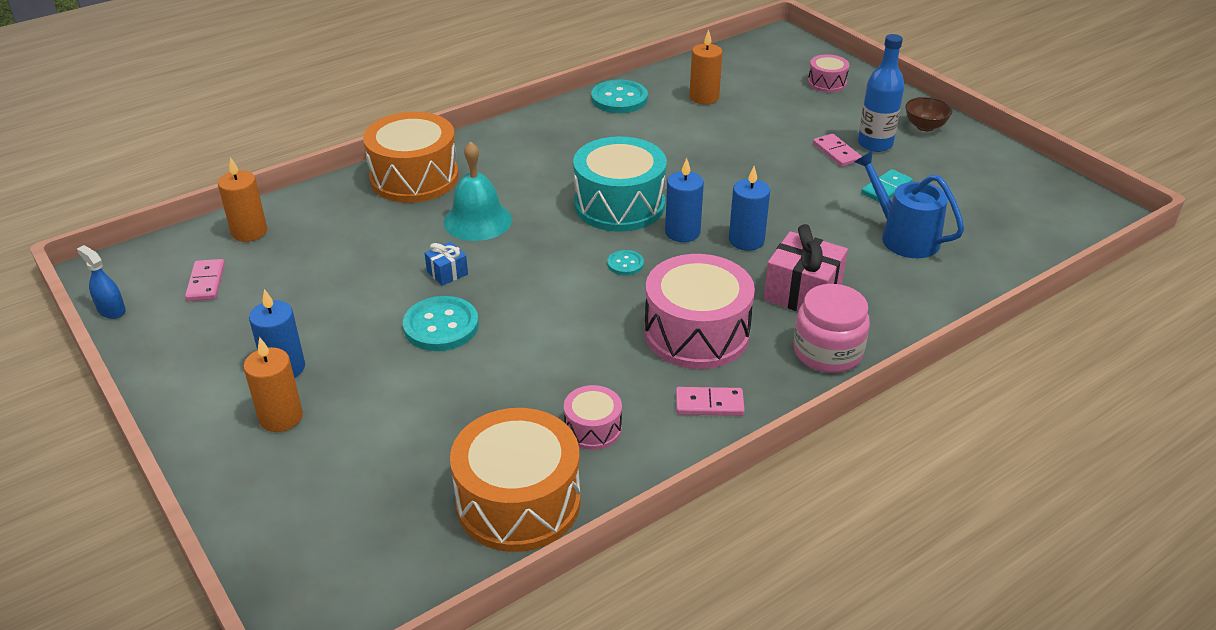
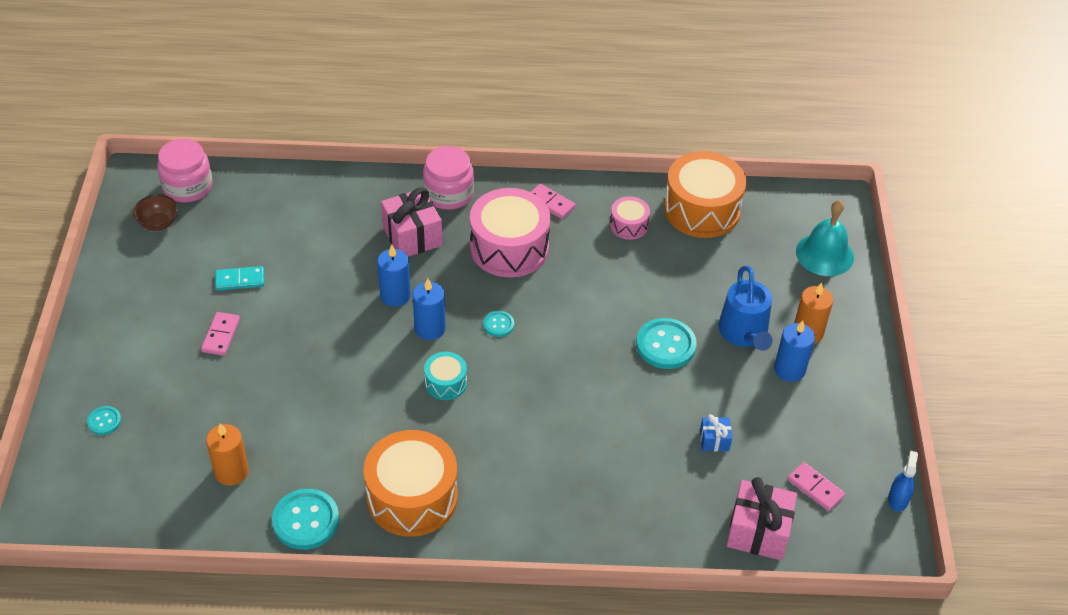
camera: 145 degrees left, 10 degrees up
(111, 310) = (898, 499): blue spray bottle -> blue spray bottle turned 150 degrees counterclockwise
(206, 282) = (815, 488): pink domino -> pink domino turned 75 degrees counterclockwise
(249, 232) = (758, 531): orange candle -> pink gift
(414, 178) = (580, 519): orange drum -> orange drum (412, 497)
(447, 273) = (629, 390): blue gift -> blue gift (714, 440)
(477, 220) = (567, 432): turquoise bell -> turquoise bell (824, 254)
(619, 205) = (446, 383): turquoise drum -> turquoise drum, size x0.49
(827, 83) = (104, 421): pink drum -> turquoise button
(875, 144) = (180, 326): blue bottle -> none
(903, 237) = (291, 236): blue watering can -> blue watering can (744, 333)
(925, 126) = (115, 319): brown bowl -> brown bowl (158, 224)
(1055, 227) = (188, 186): none -> pink jar

